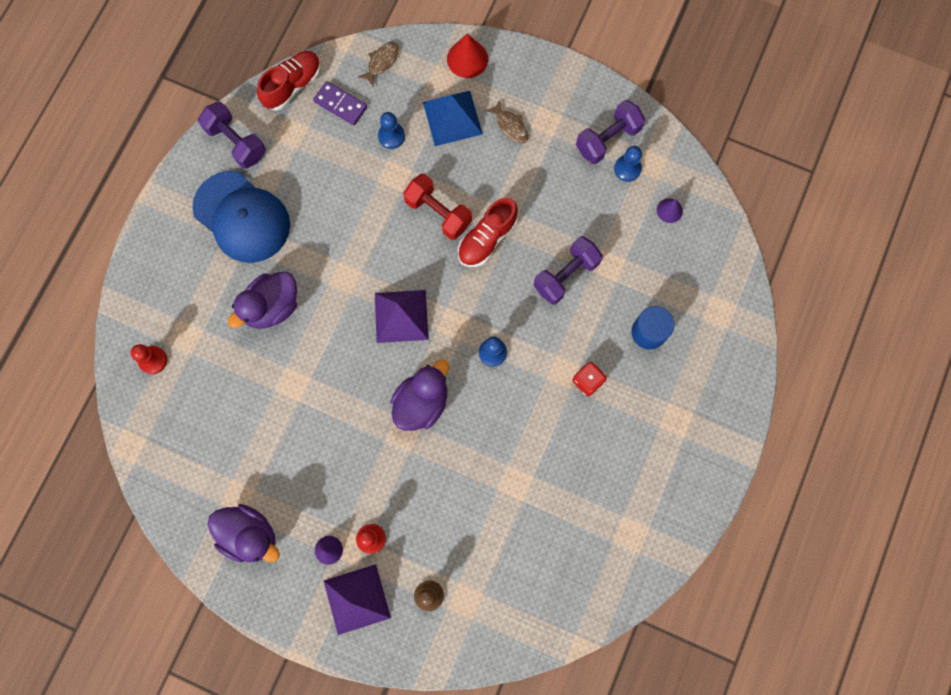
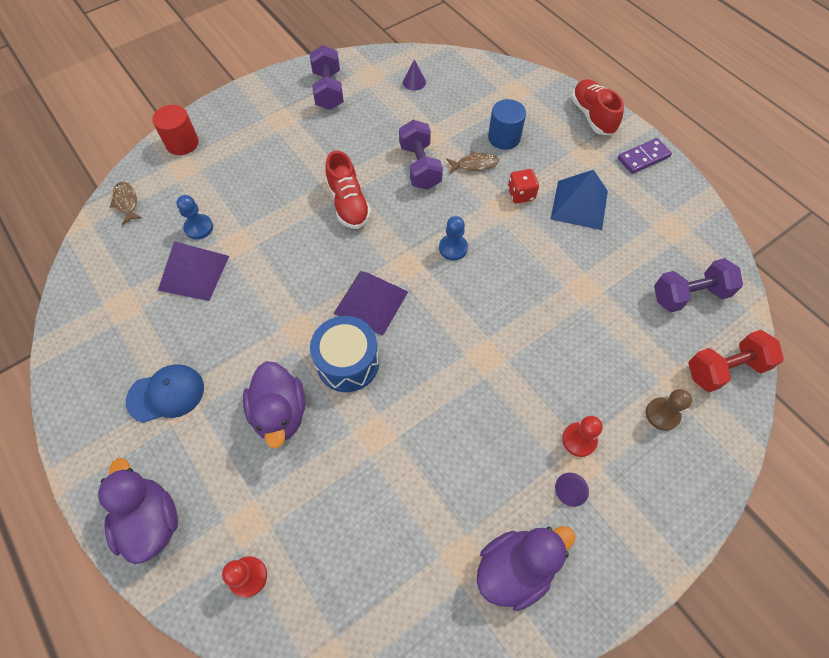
camera: 60 degrees left, 15 degrees down
(236, 142) = (86, 360): purple dumbbell -> purple dumbbell (689, 295)
(242, 217) = (166, 394): blue cap -> blue cap, size x0.60
(292, 86) = (79, 281): red shoe -> red shoe (592, 116)
(338, 330) = (347, 362): none -> blue drum
(340, 104) = (134, 252): purple domino -> purple domino (643, 158)
(357, 599) = (638, 487): purple pyramid -> purple pyramid (194, 273)
(421, 402) = (465, 326): purple duck -> purple duck (151, 521)
(438, 213) = (297, 227): red dumbbell -> red dumbbell (725, 369)
(452, 118) = (223, 177): blue pyramid -> blue pyramid (579, 205)
(467, 59) = (182, 143): red cone -> red cylinder
(510, 126) = (264, 143): brown fish -> brown fish (475, 164)
(627, 168) = (361, 90): blue pawn -> none

